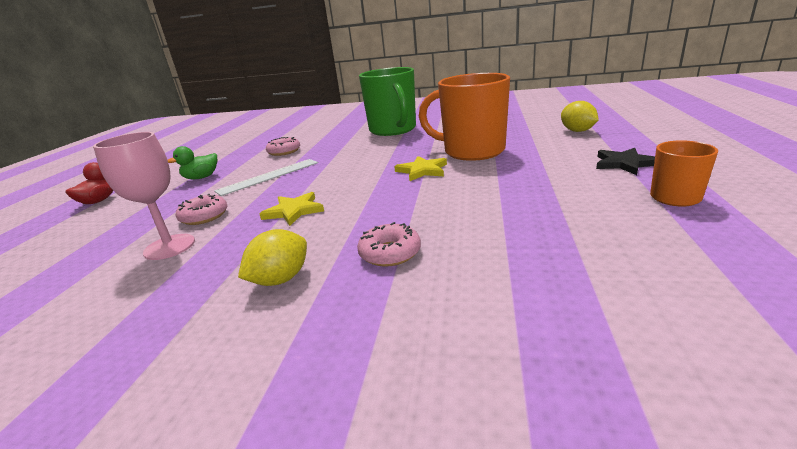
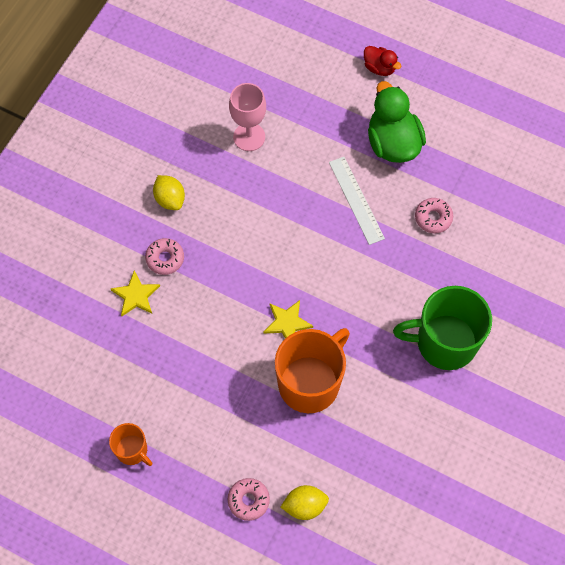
camera: 105 degrees right, 40 degrees up
(201, 177) = (393, 143): green duck -> green duck, size x1.90
(204, 216) = (290, 153): pink donut -> pink donut (248, 500)
(294, 211) = (261, 213): yellow star -> yellow star (136, 295)
(624, 163) = (201, 471): black star -> none

